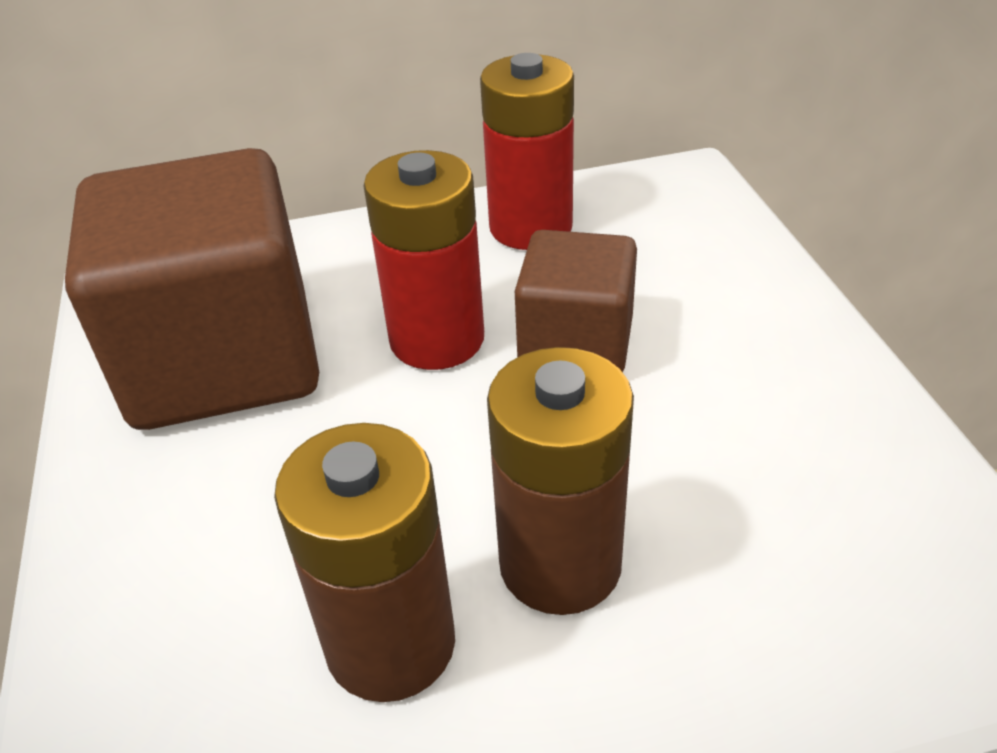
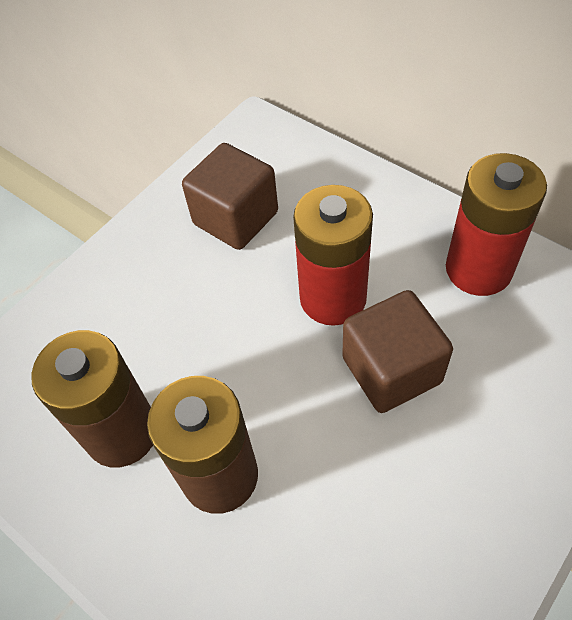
camera: 55 degrees right, 15 degrees up
(223, 359) = (235, 218): brown cube -> brown cube, size x0.57

